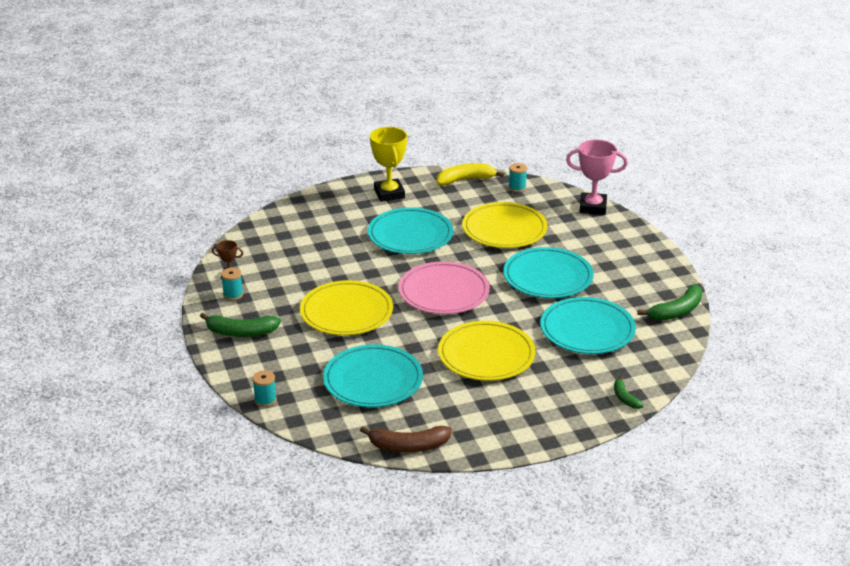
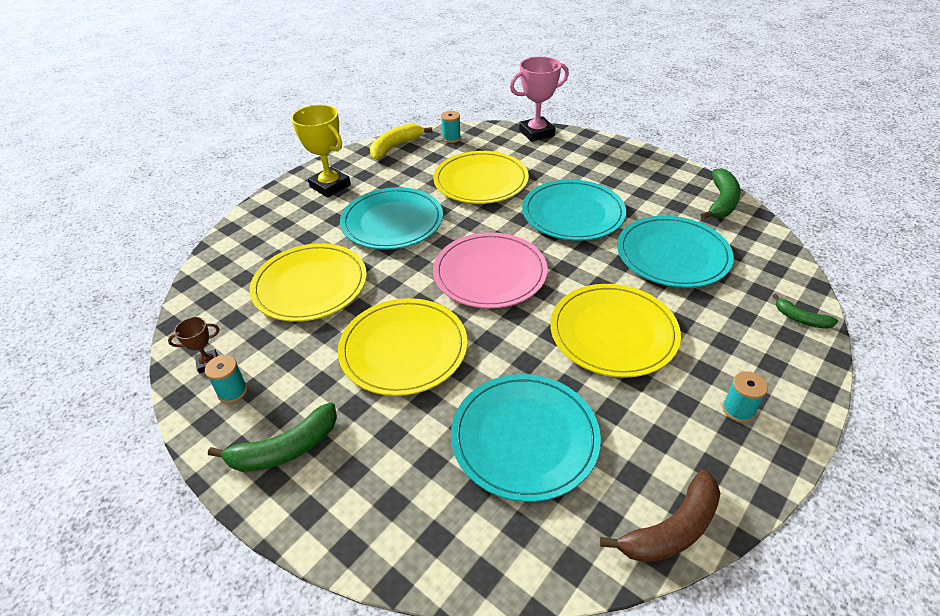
camera: 30 degrees left, 10 degrees up
(265, 400) = (409, 560): turquoise spool -> turquoise spool (738, 410)
(321, 255) = (310, 285): none -> yellow plate

